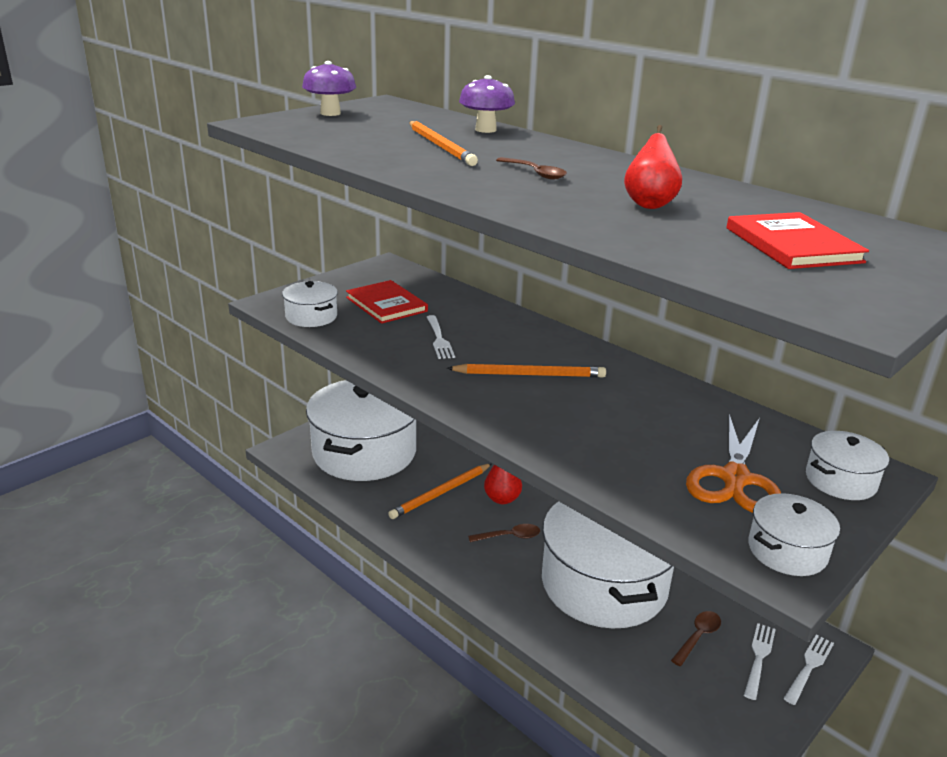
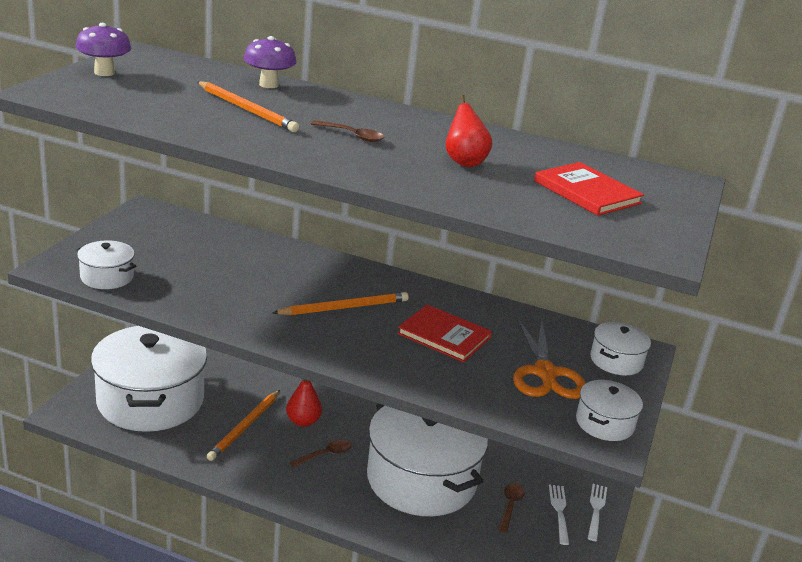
camera: 25 degrees left, 0 degrees up
(386, 304) = (173, 254): red book -> red book (444, 336)
(439, 339) = (244, 284): white fork -> none

